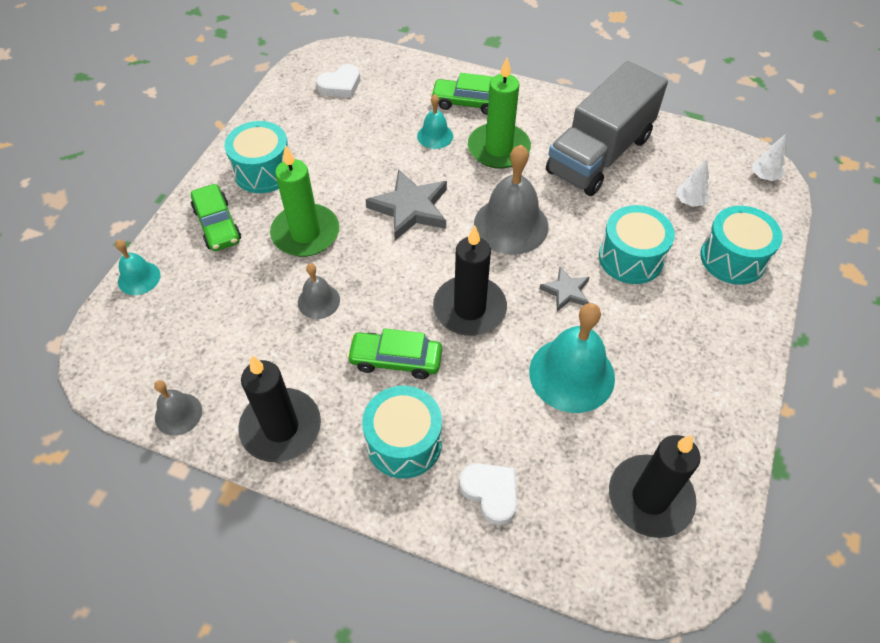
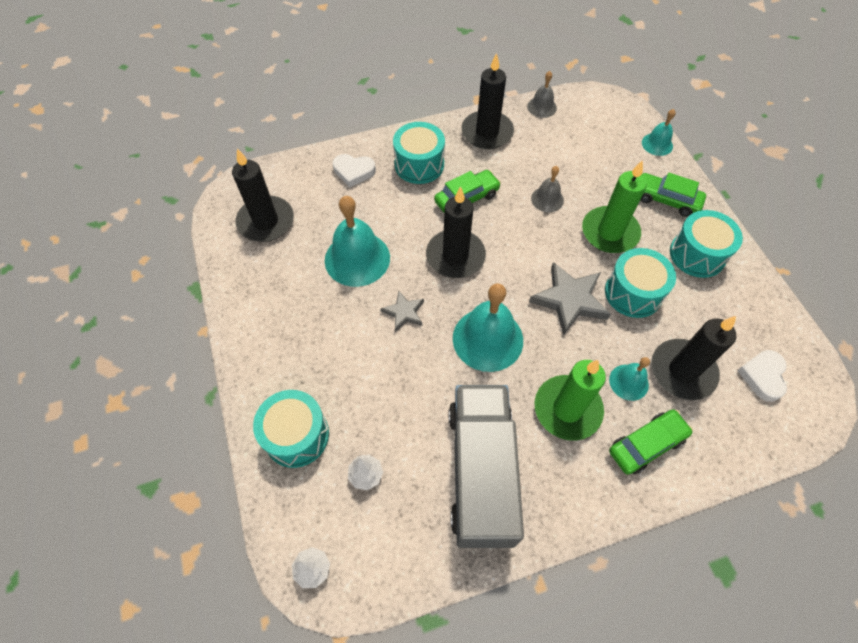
camera: 140 degrees right, 5 degrees up
(389, 119) = (682, 371): none -> black candle
(511, 225) = (487, 339): grey bell -> turquoise bell
(631, 258) = (378, 375): turquoise drum -> turquoise drum (633, 293)

